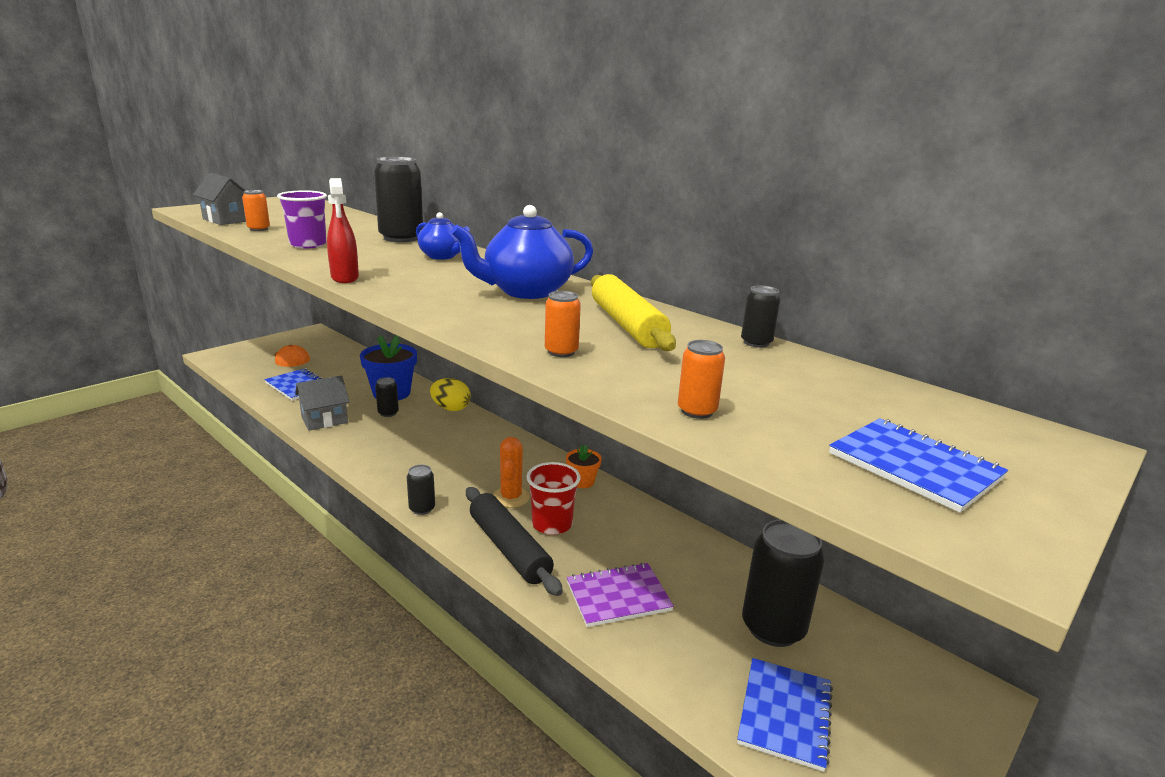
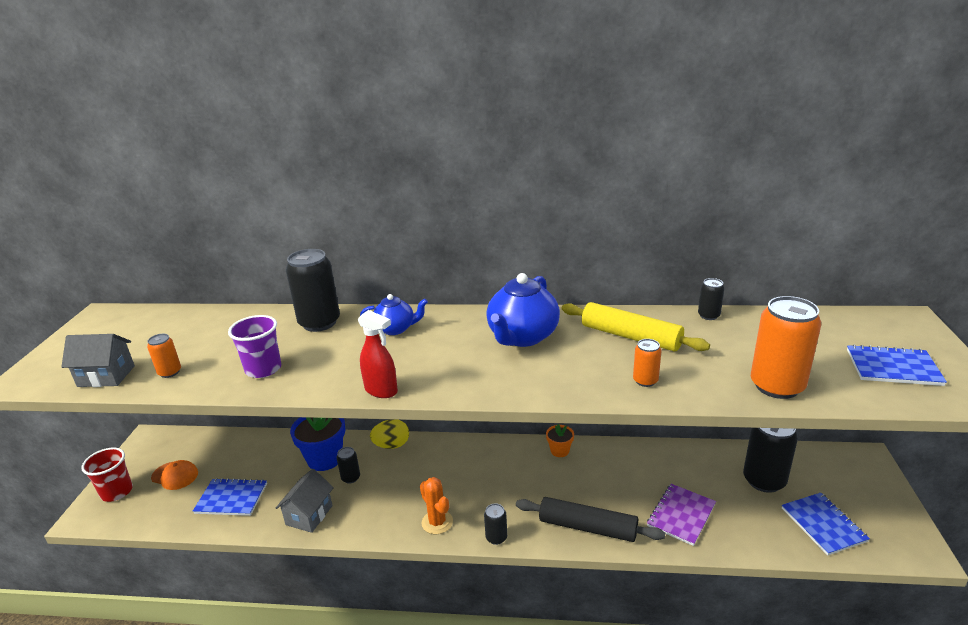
camera: 35 degrees left, 5 degrees up
(511, 497) = (536, 491): orange cactus -> orange cactus (437, 522)
(552, 524) = (586, 493): red cup -> red cup (117, 492)
(697, 411) = (777, 386): orange can -> orange can, size x2.03

